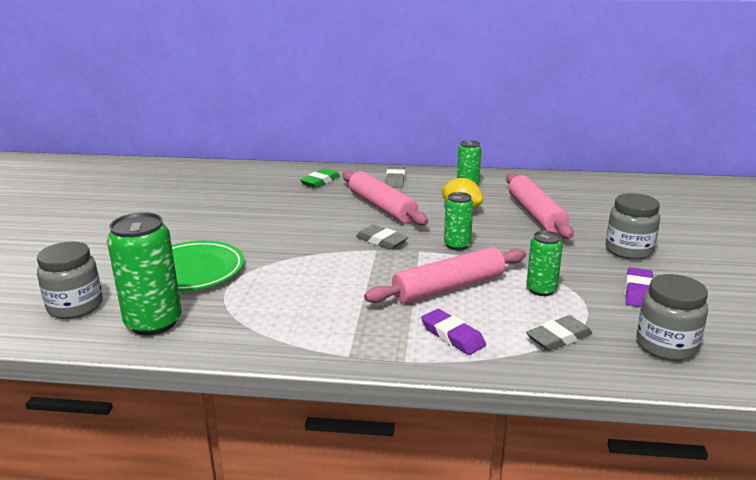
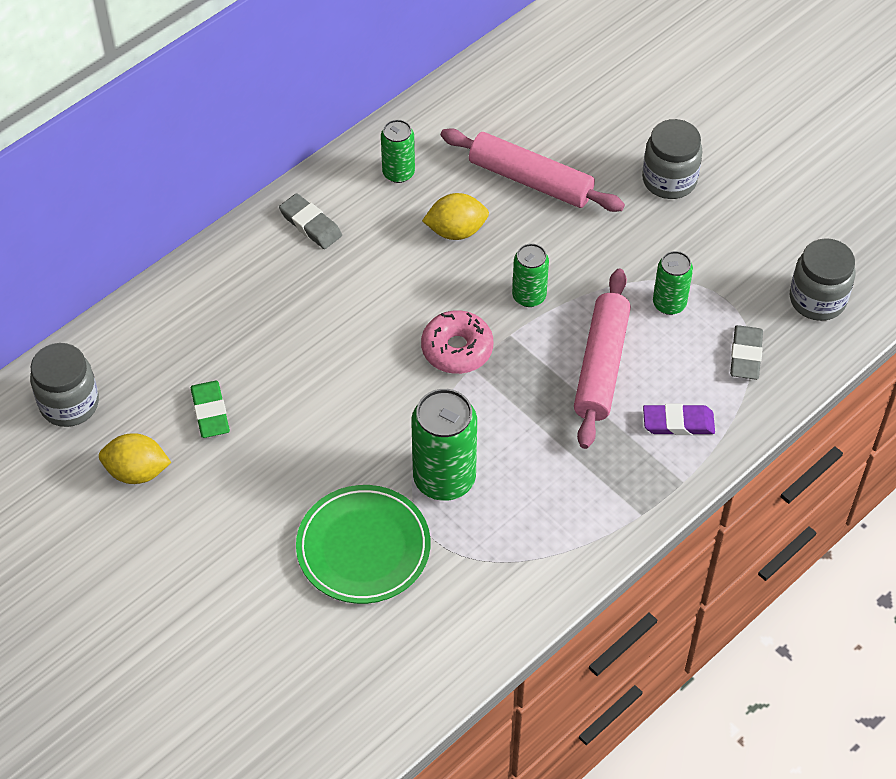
camera: 50 degrees left, 30 degrees up
(75, 307) = (349, 682): grey jar -> grey jar (69, 404)
(153, 323) = (447, 630): green can -> green can (444, 478)
(175, 200) = (137, 472): none -> yellow lemon
(320, 181) = (235, 297): green eraser -> green eraser (210, 412)
(381, 241) = (457, 349): grey eraser -> pink donut
(382, 207) = (375, 291): pink rolling pin -> none
(638, 291) = (736, 241): purple eraser -> none

